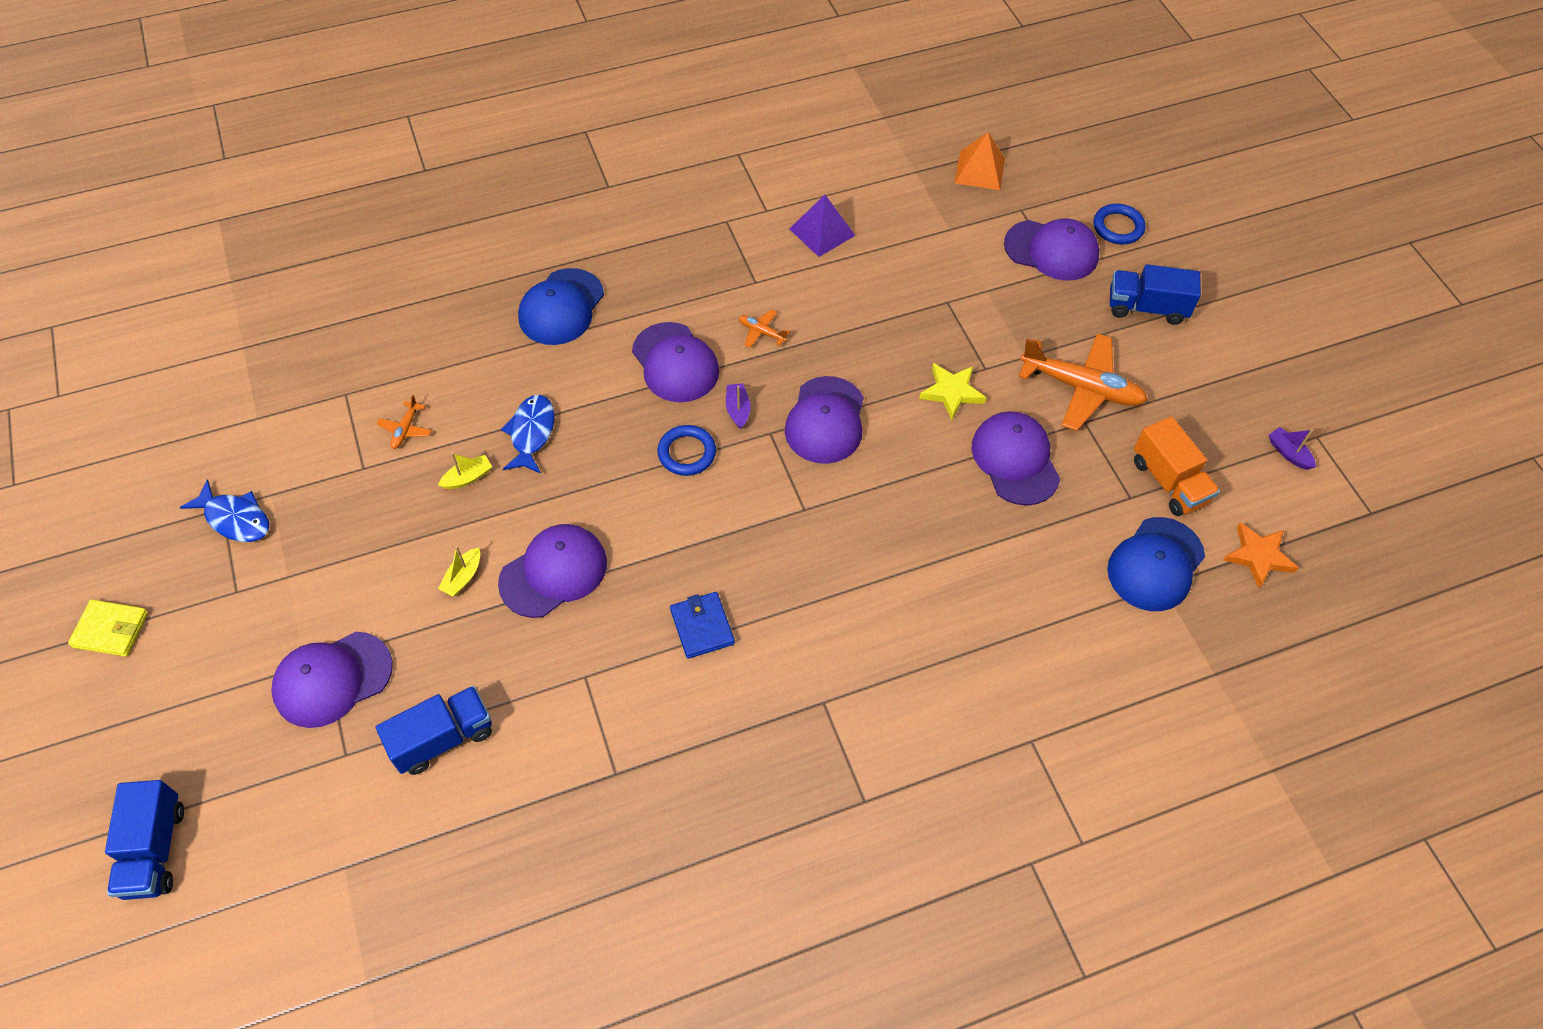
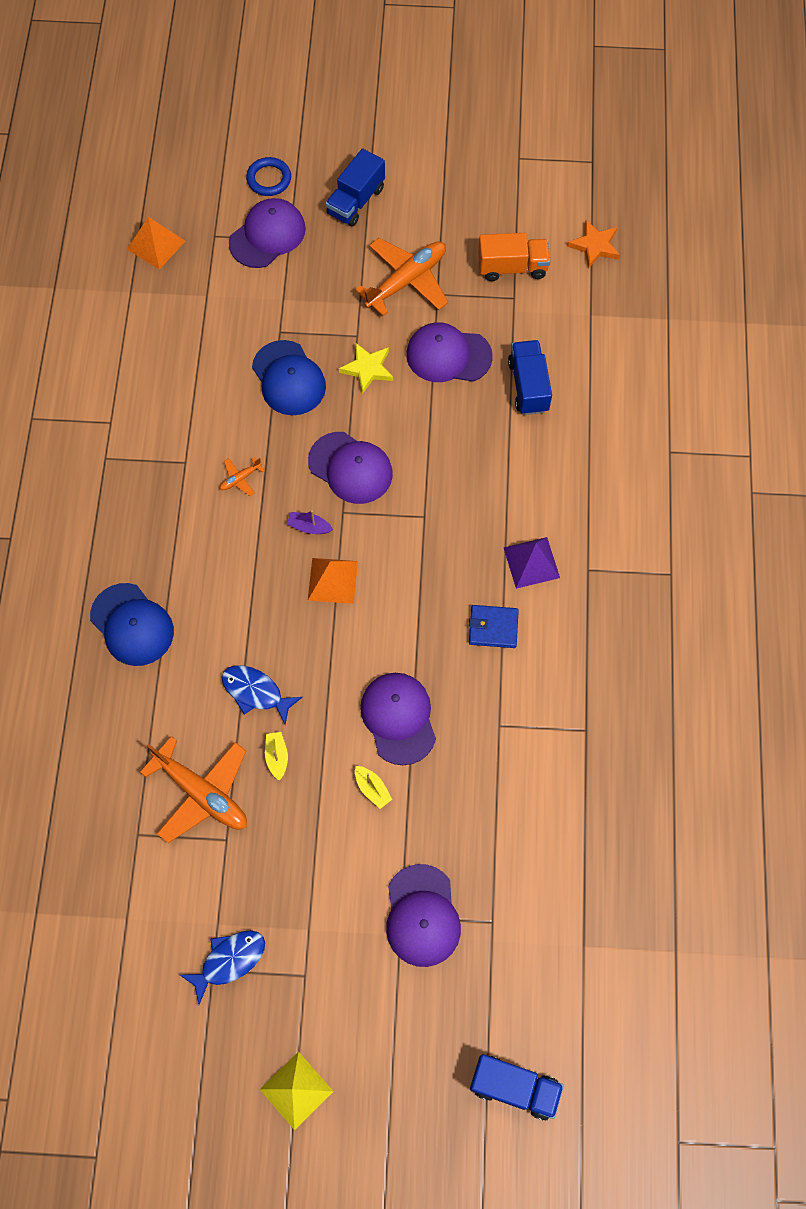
camera: 65 degrees left, 10 degrees up
(111, 630) = (296, 1090): yellow wallet -> yellow pyramid
(405, 429) = (202, 793): orange plane -> orange plane, size x2.28
(443, 738) = (508, 845): blue truck -> blue truck (528, 386)
(675, 363) = (238, 556): purple cap -> none
(687, 453) = (332, 580): blue ring -> orange pyramid
(822, 232) = (158, 390): purple pyramid -> purple pyramid (531, 562)
(1155, 564) = (573, 310): blue cap -> blue cap (288, 378)
(1288, 453) = (524, 182): purple boat -> none

